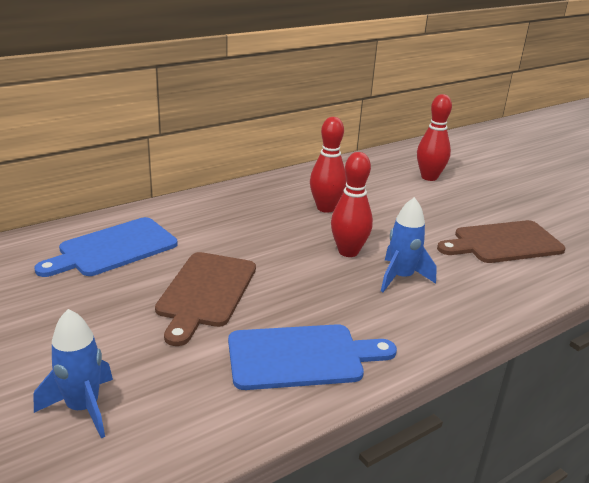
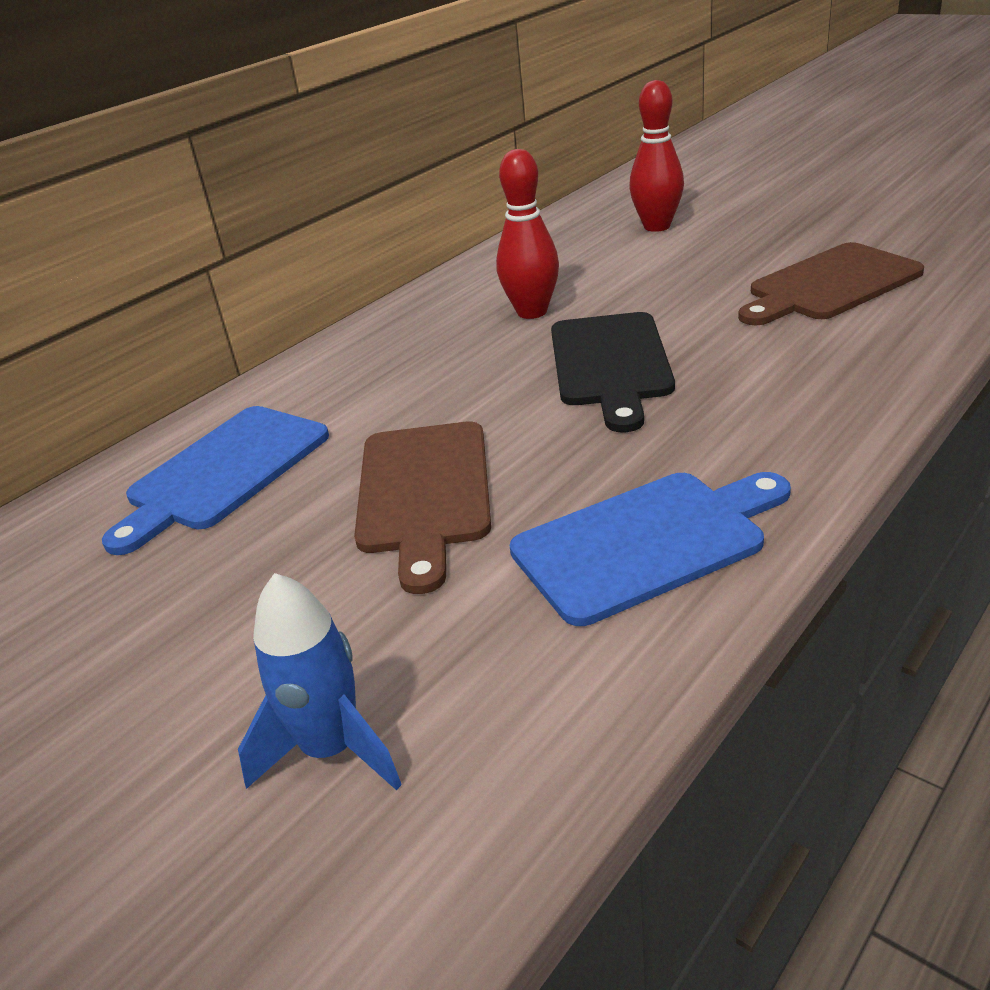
camera: 10 degrees left, 5 degrees up
(348, 252) = (610, 364): red bowling pin -> black cutting board
(401, 277) = (716, 377): blue rocket -> none

